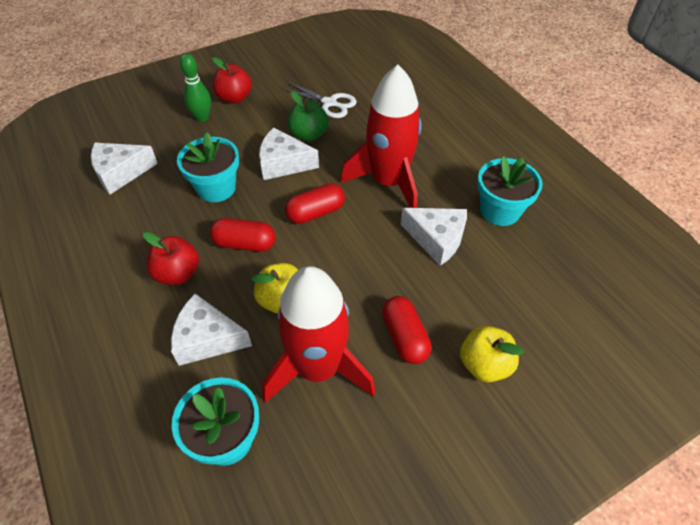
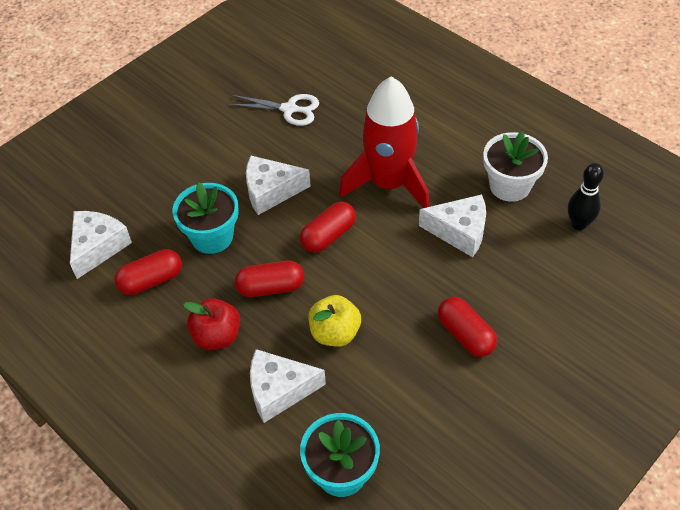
camera: 15 degrees left, 0 degrees up
(121, 173) = (98, 247): white cheese -> white cheese turned 150 degrees clockwise
(148, 211) = (151, 280): none -> red capsule
(202, 117) = (156, 161): green bowling pin -> none
(234, 98) = (181, 128): red apple -> none
(308, 135) = (283, 152): green apple -> none
(318, 368) = (397, 386): red rocket -> none
(484, 365) = (546, 339): yellow apple -> none
(500, 211) = (509, 186): turquoise flower pot -> white flower pot
(556, 262) = (579, 224): none -> black bowling pin

